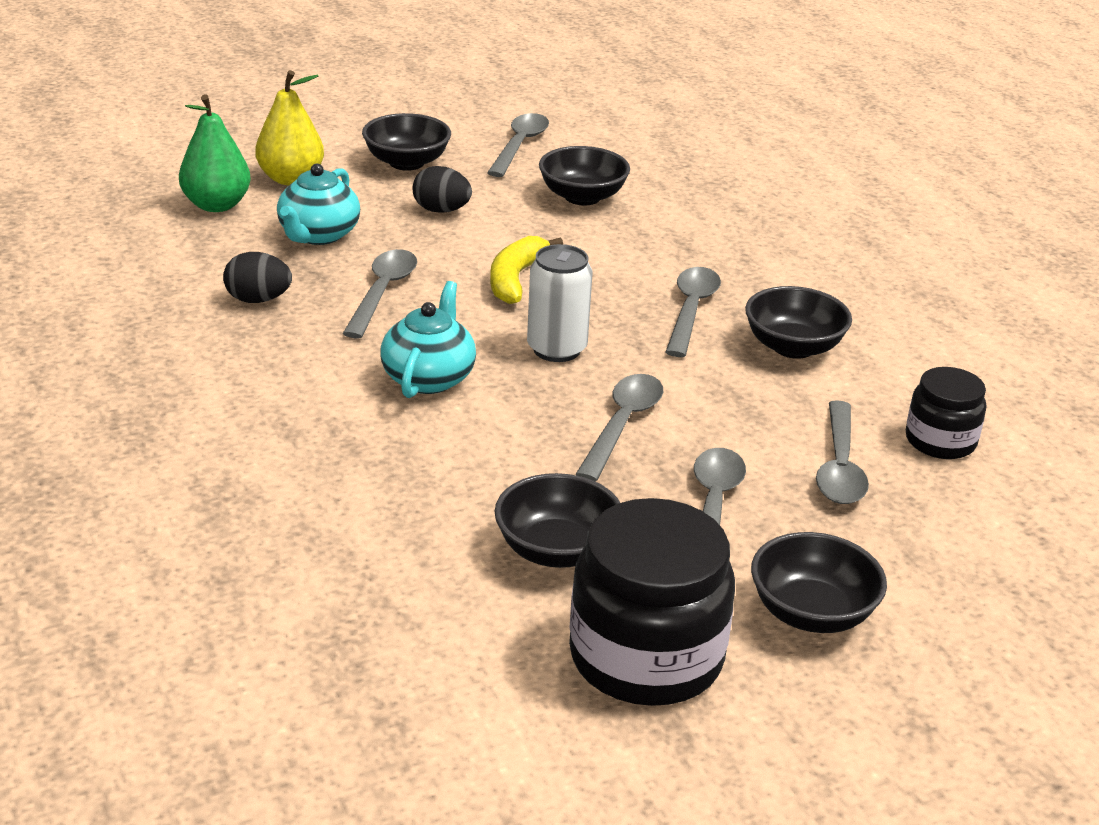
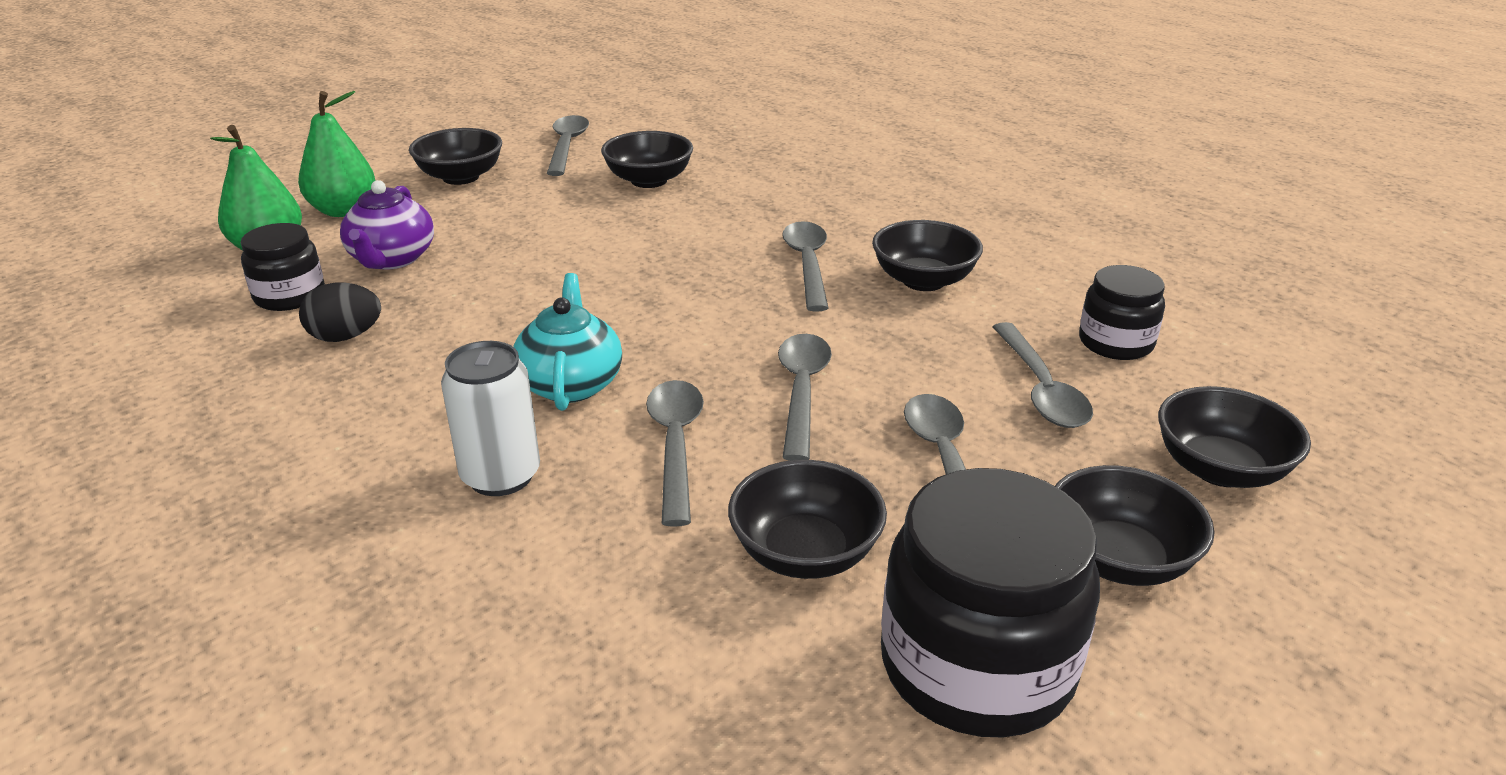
camera: 15 degrees left, 0 degrees up
(223, 254) = (290, 296): none -> black jar
(291, 179) = (343, 210): yellow pear -> green pear
(318, 235) = (392, 259): turquoise teapot -> purple teapot
(383, 292) = (484, 304): grey spoon -> grey spoon (675, 445)
(441, 210) = (514, 214): black egg -> none
(515, 279) = (618, 266): yellow banana -> none
(556, 349) = (694, 327): white can -> white can (501, 476)
(955, 566) = (1220, 469): none -> black bowl

